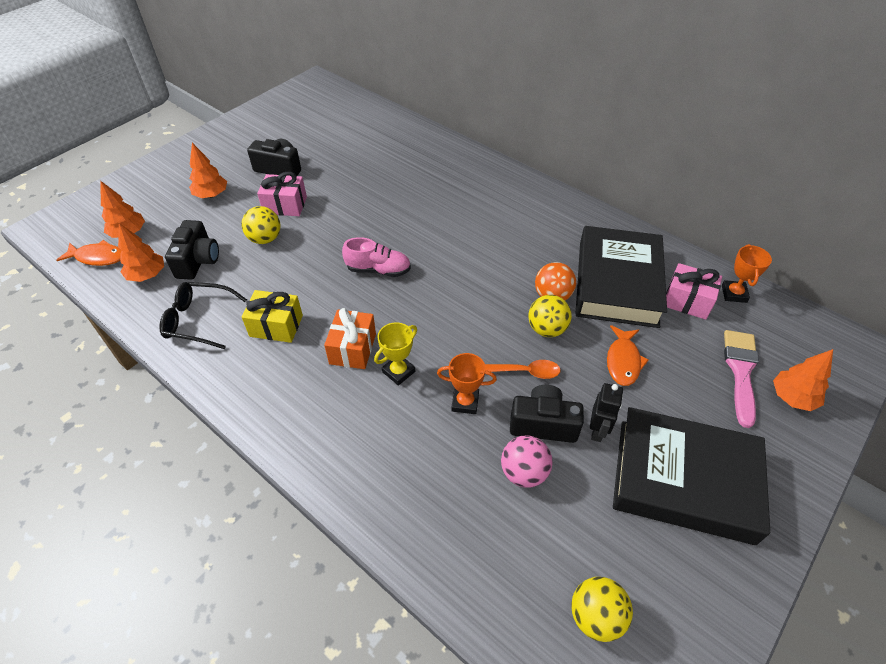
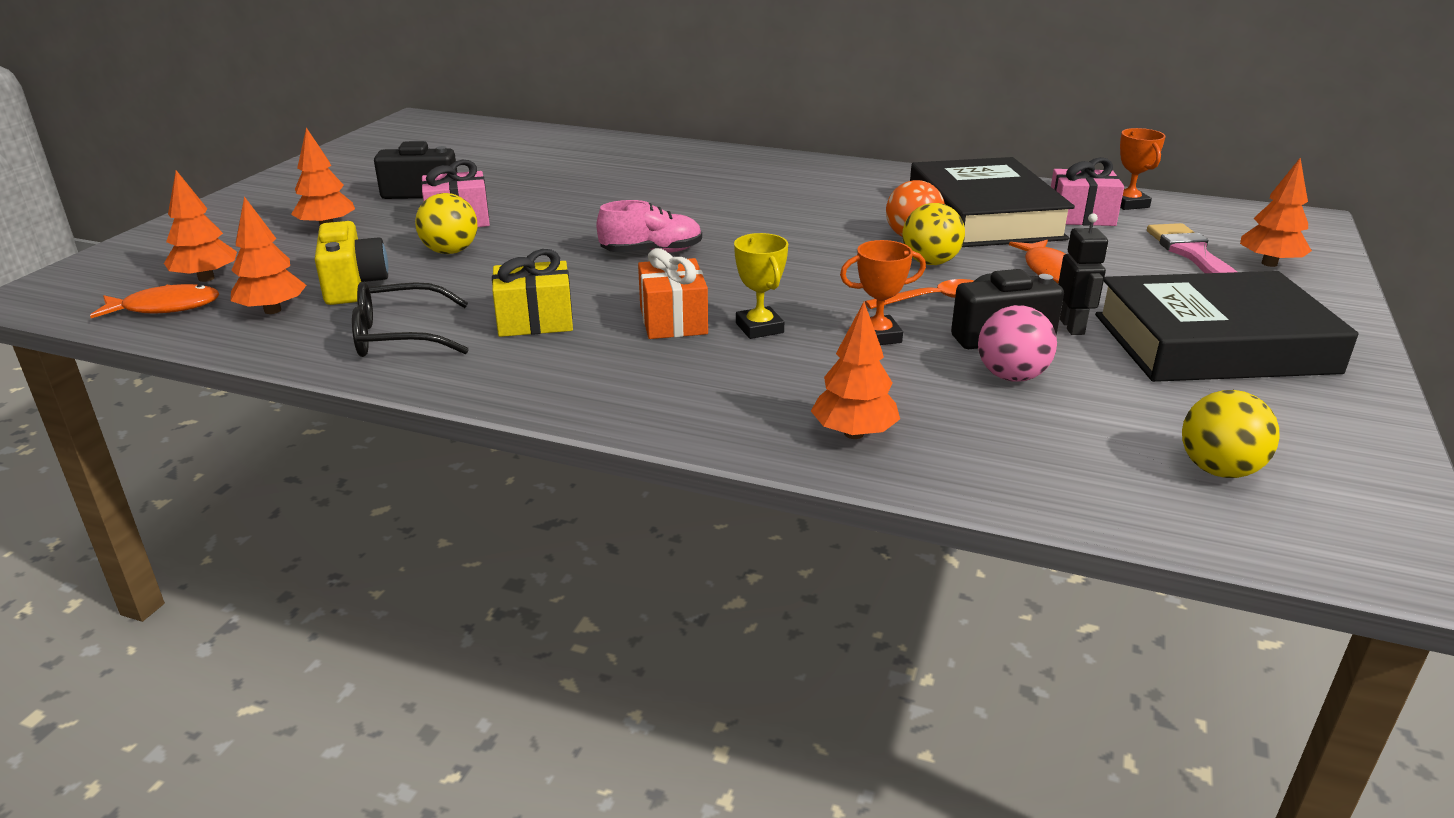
camera: 20 degrees left, 20 degrees down
(198, 261) = (353, 285): black camera -> yellow camera
(394, 498) = (853, 433): none -> orange tree
(398, 371) = (759, 328): yellow trophy -> yellow trophy turned 45 degrees counterclockwise

